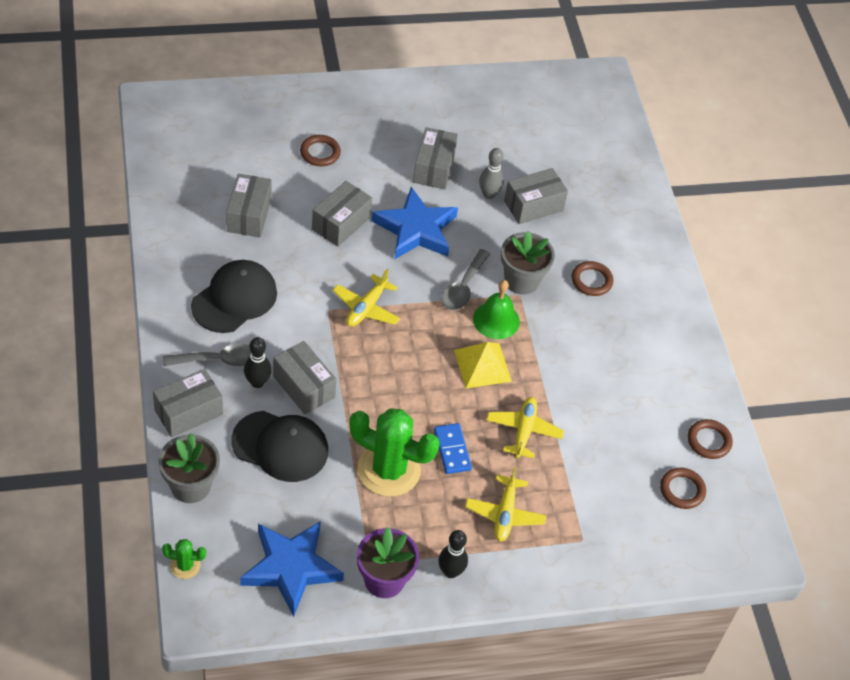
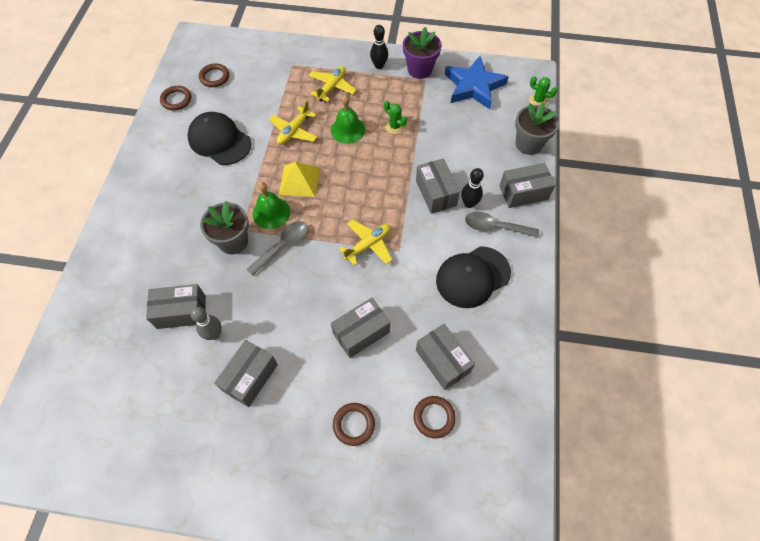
camera: 155 degrees left, 10 degrees up
(249, 215) = (442, 361): grey box -> grey box turned 60 degrees counterclockwise
(280, 446) = (463, 156): black cap -> black cap (219, 141)
(389, 470) = (394, 126): green cactus -> green cactus, size x0.45
(416, 229) = (297, 310): blue star -> none
(452, 450) = (347, 129): blue domino -> green bell
(591, 281) = (178, 229): brown ring -> brown ring (434, 417)

